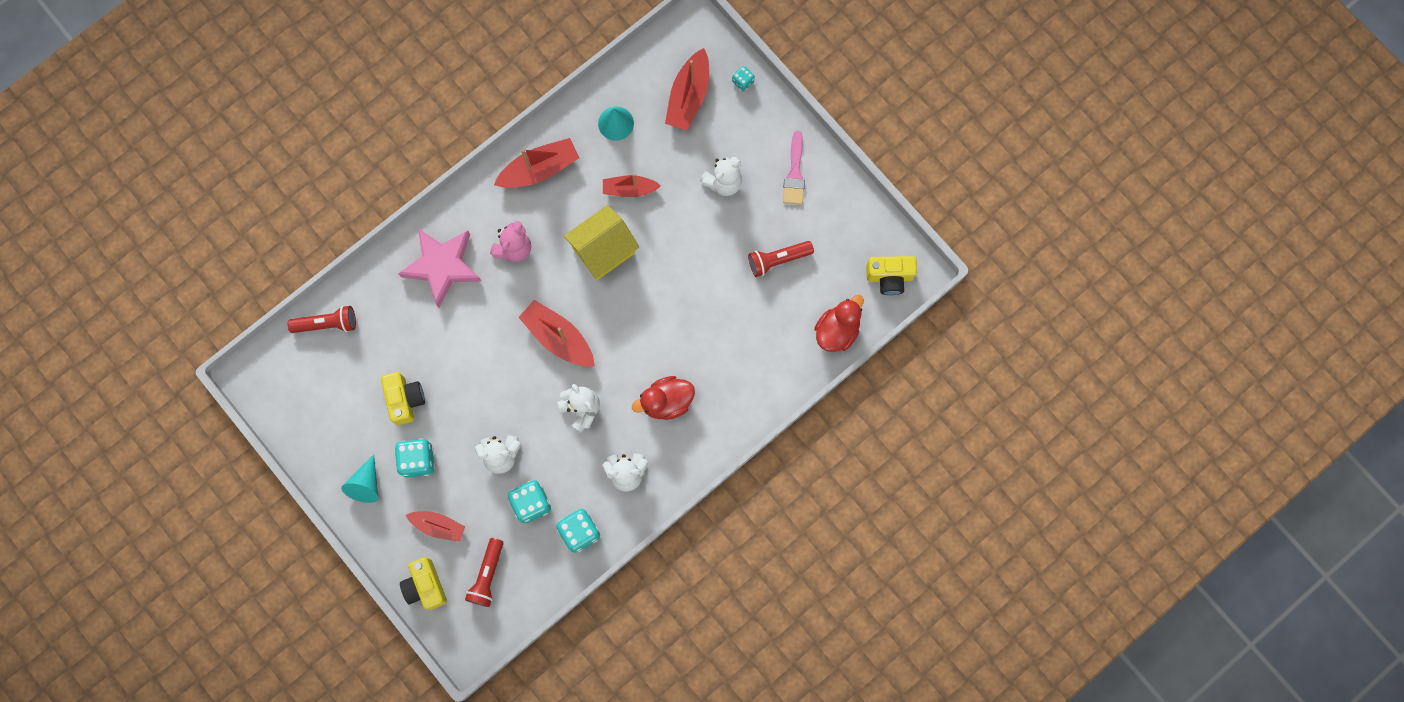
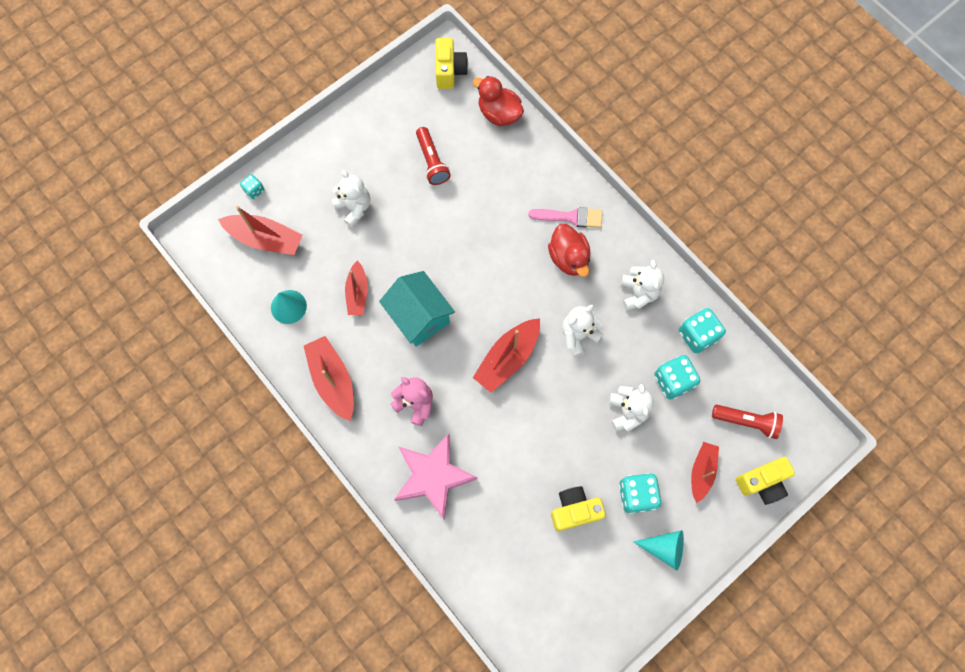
camera: 90 degrees left, 5 degrees down
(327, 324) = (494, 599): red flashlight -> none
(603, 250) = (419, 317): yellow house -> turquoise house
(794, 173) = (348, 146): pink brush -> pink brush (570, 217)

